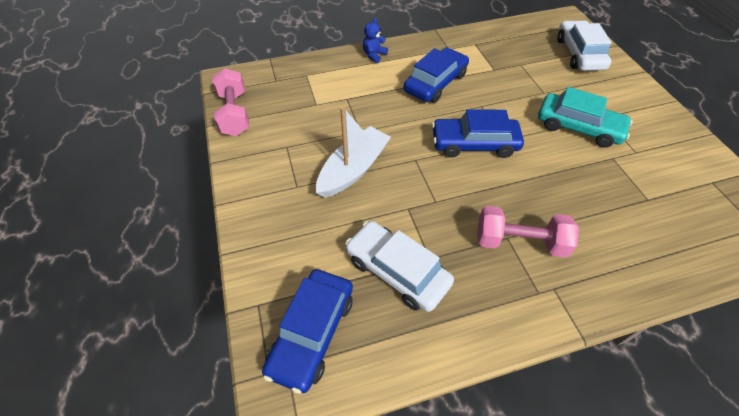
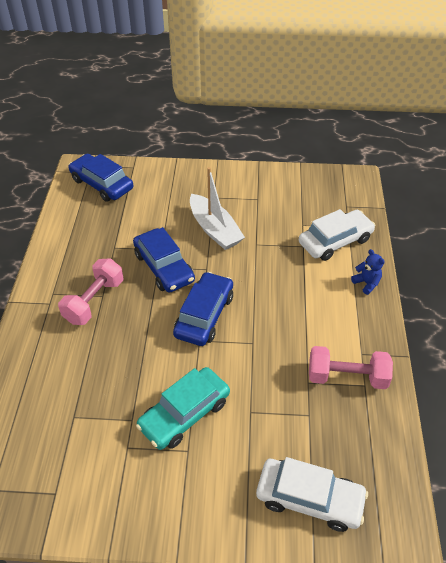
camera: 110 degrees right, 5 degrees down
(234, 114) = (308, 177): pink dumbbell -> pink dumbbell (347, 377)
(397, 271) = (115, 228): white car -> white car (335, 241)
(435, 83) = (302, 318): blue car -> blue car (164, 267)

